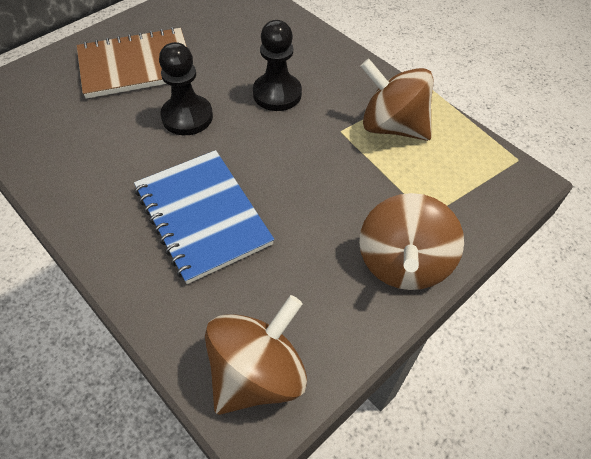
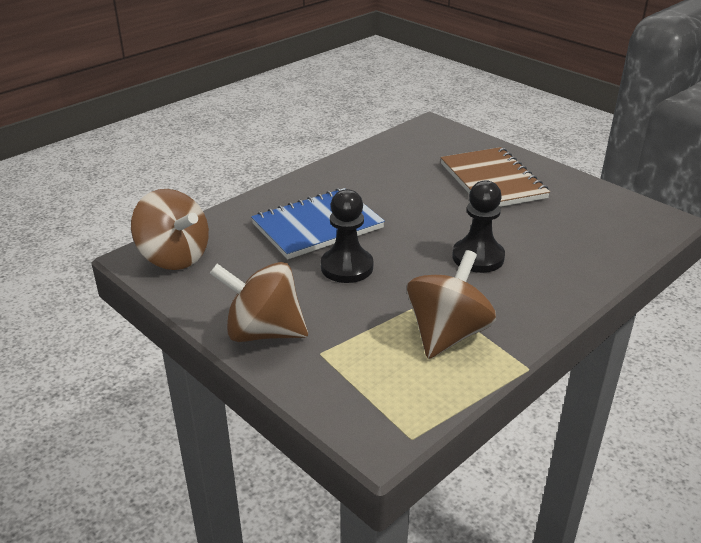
camera: 90 degrees right, 20 degrees down
(187, 117) = (431, 211): black pawn -> black pawn (347, 267)

